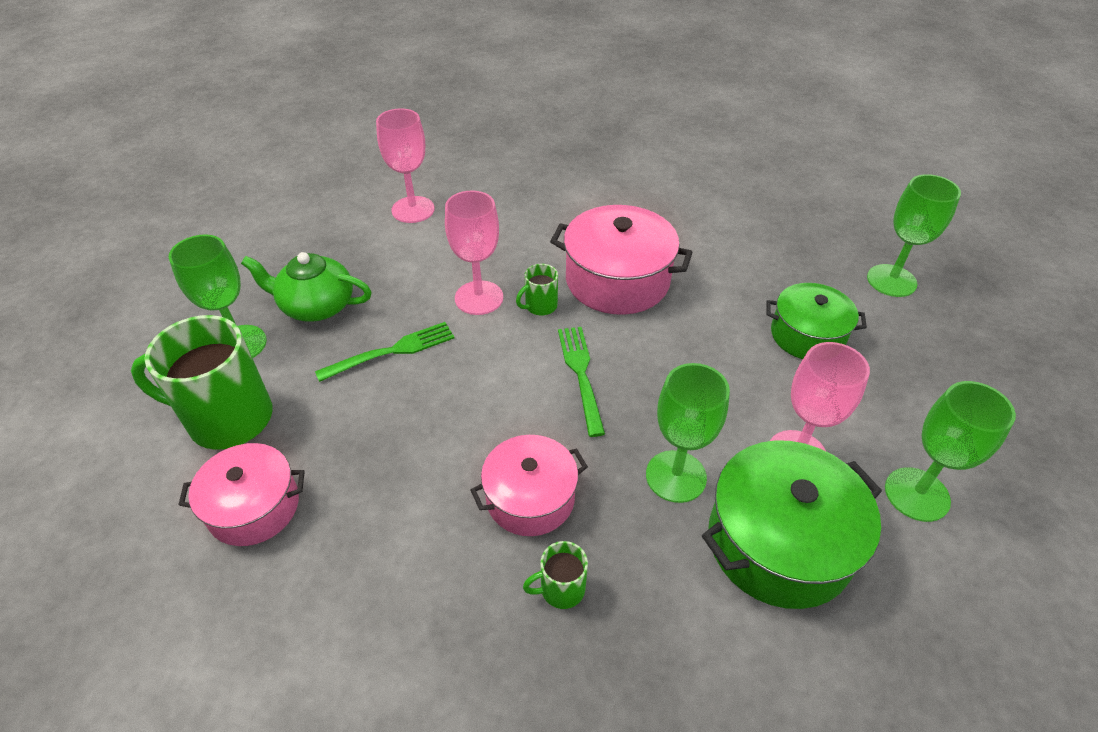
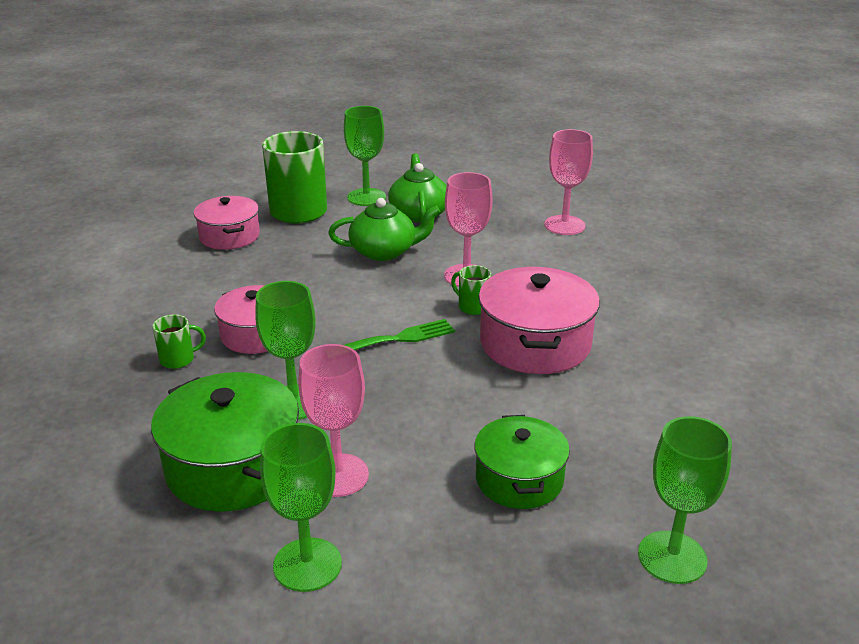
camera: 75 degrees right, 15 degrees down
(391, 351) = (384, 251): green fork -> green teapot
(561, 589) = (178, 359): green mug -> green mug turned 105 degrees clockwise

